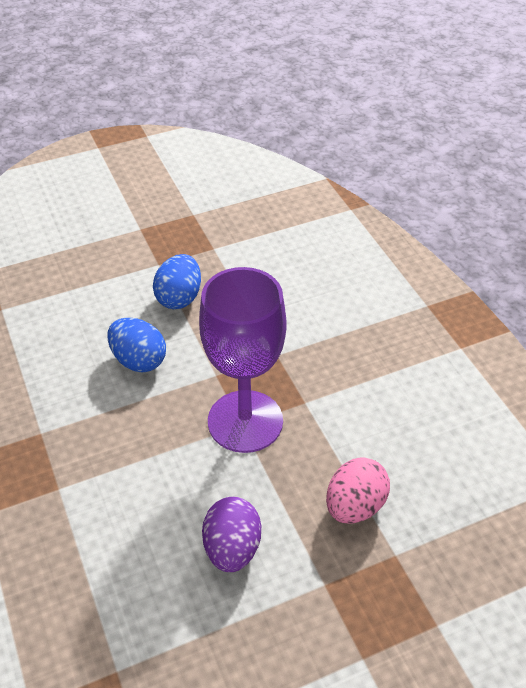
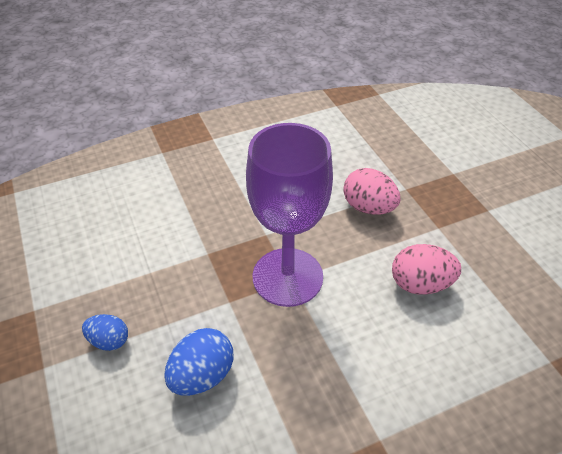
camera: 90 degrees left, 0 degrees up
(179, 298) = (109, 341): blue egg -> blue egg, size x0.64
(232, 548) = (420, 284): purple egg -> pink egg

